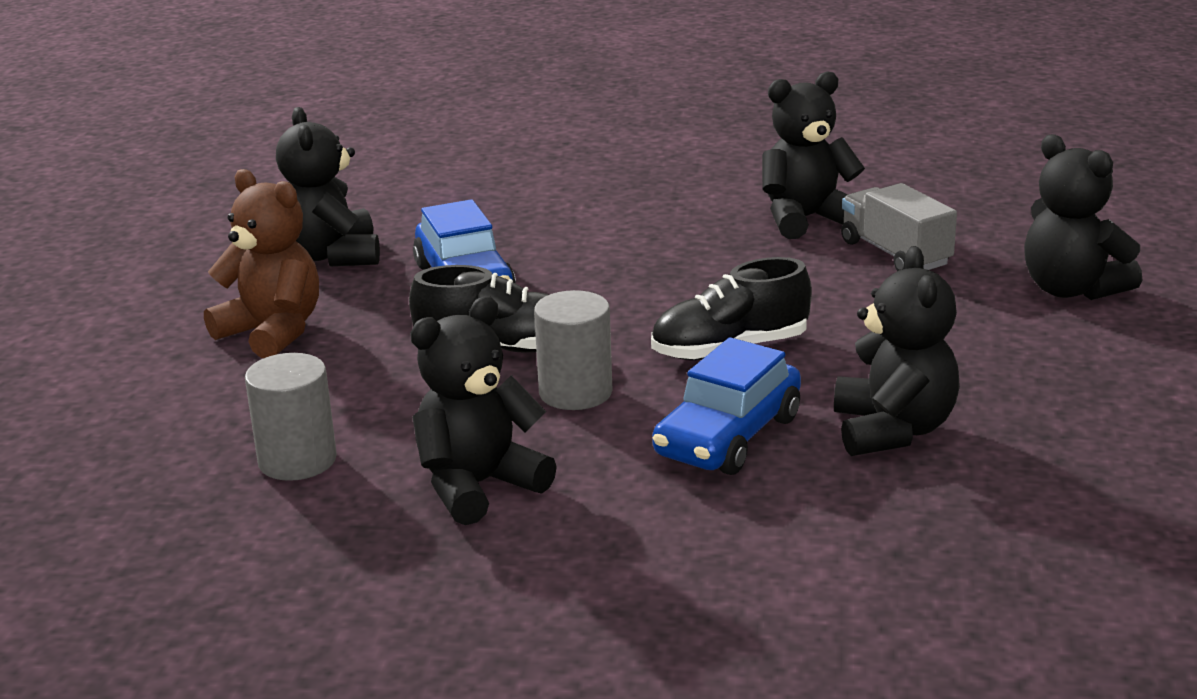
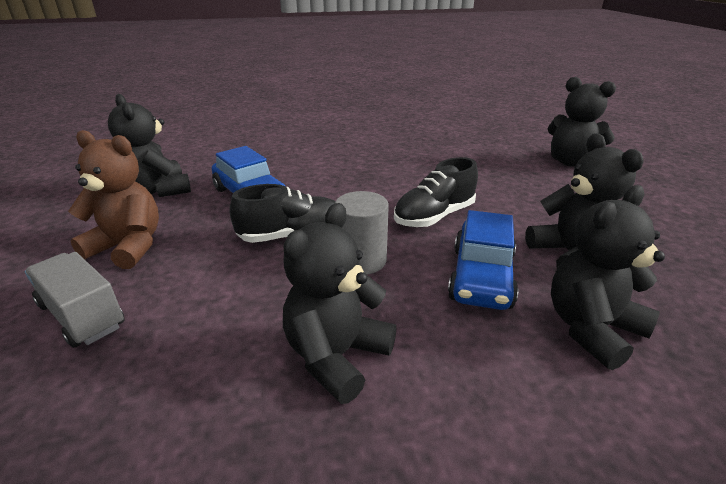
camera: 20 degrees left, 5 degrees up
(297, 460) = (174, 360): grey cylinder -> none
(806, 219) = (416, 143): black teddy bear -> black teddy bear (591, 329)
(895, 254) = (473, 154): grey truck -> grey truck (82, 315)

